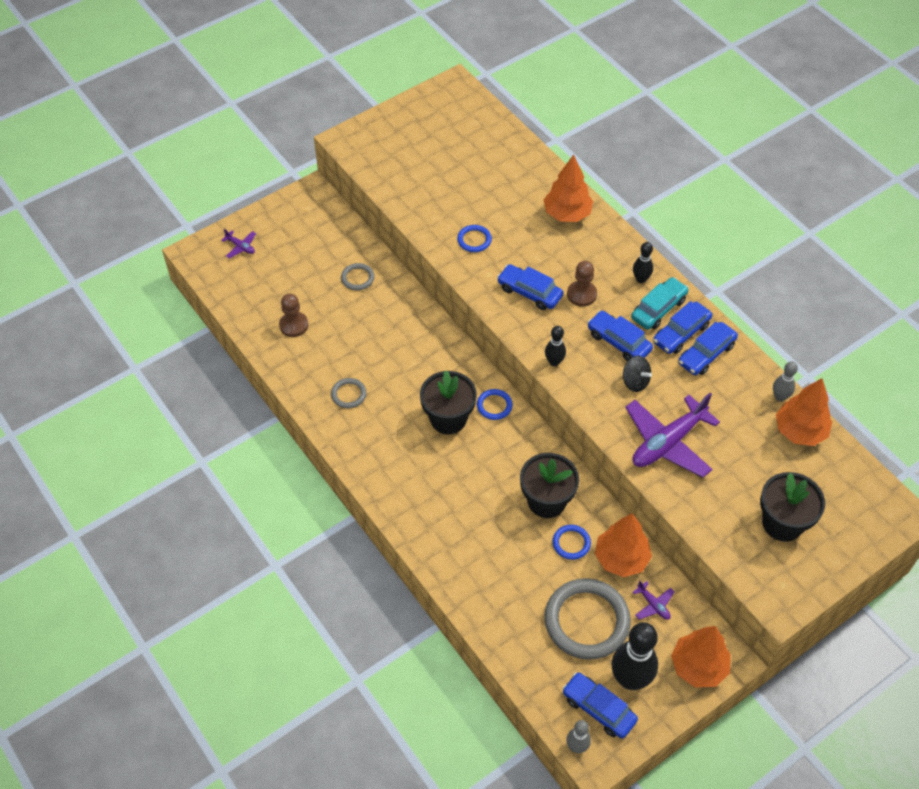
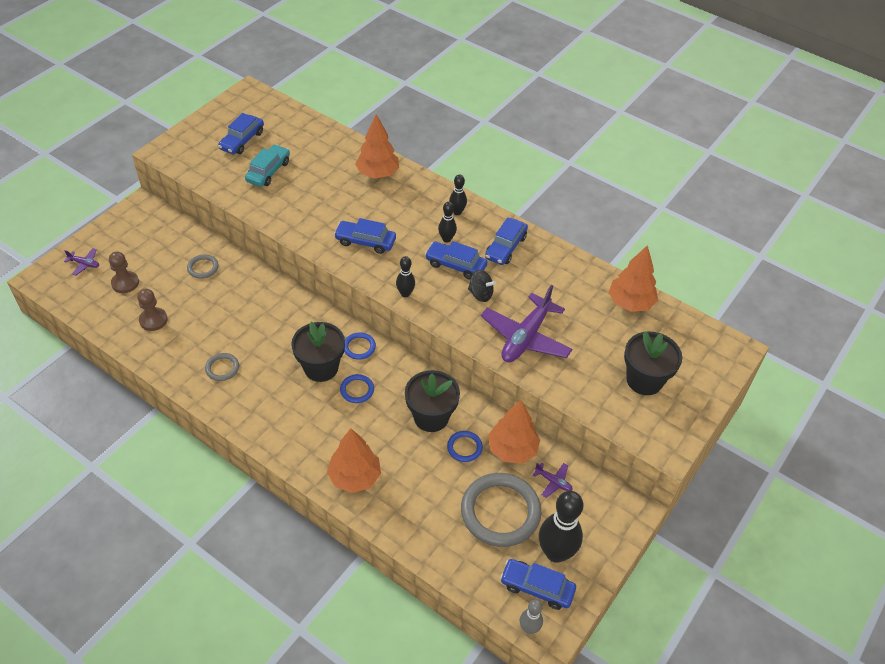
camera: 20 degrees left, 5 degrees down
(474, 240) = (303, 209): blue ring -> blue ring (357, 390)
(581, 294) = (411, 234): brown pawn -> brown pawn (125, 283)
(618, 309) = (446, 239): none -> black bowling pin
(658, 309) = (480, 232): turquoise car -> turquoise car (268, 171)
(698, 666) = (610, 524): orange tree -> orange tree (355, 477)
(706, 354) = (532, 259): blue car -> blue car (242, 140)
(780, 397) = (604, 279): grey bowling pin -> none

